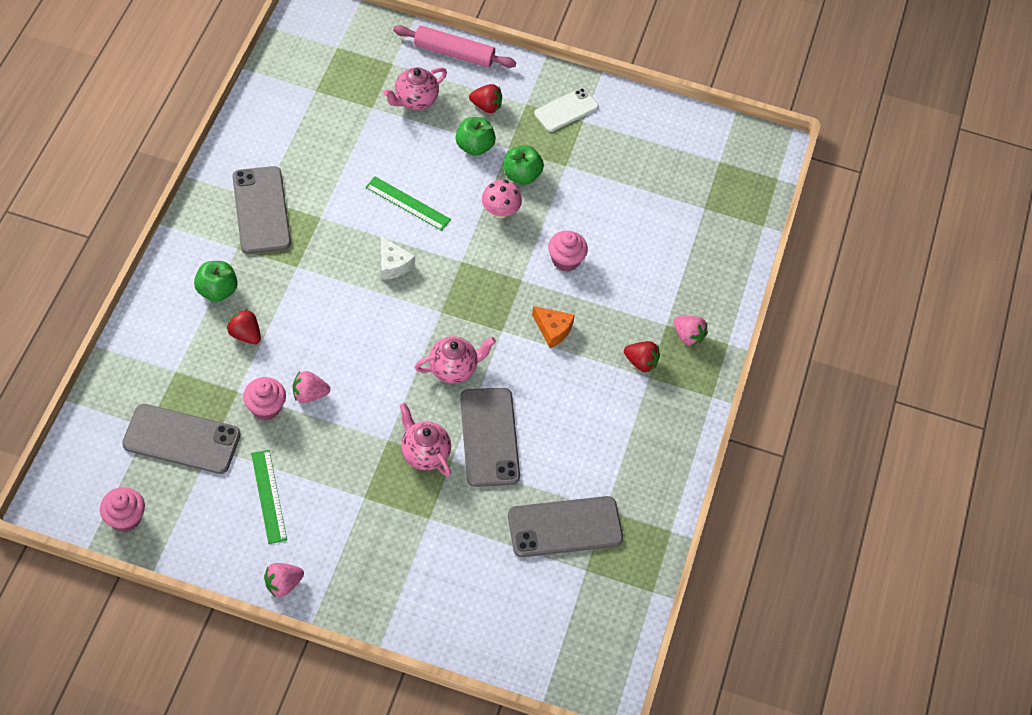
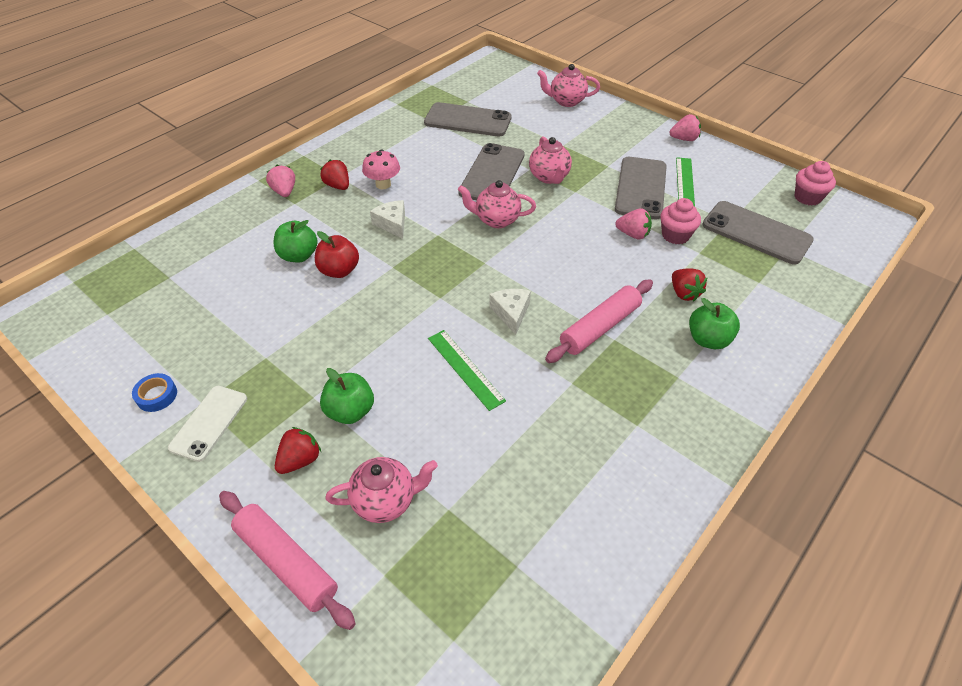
camera: 150 degrees left, 10 degrees down
(261, 210) = (641, 411): grey phone -> grey phone (641, 188)
(312, 274) = (599, 327): none -> pink rolling pin
(457, 617) = (566, 101): none -> pink teapot
(486, 106) = (300, 460): red strawberry -> red strawberry turned 90 degrees clockwise
(500, 211) = (370, 331): pink mushroom -> pink mushroom (383, 184)
(521, 175) = (320, 361): green apple -> green apple (299, 256)
(553, 329) = (392, 224): orange cheese -> white cheese
(565, 260) = (339, 271): pink cupcake -> red apple
(566, 110) = (209, 423): white phone -> white phone turned 60 degrees counterclockwise
(619, 116) = (157, 395): none -> blue tape

